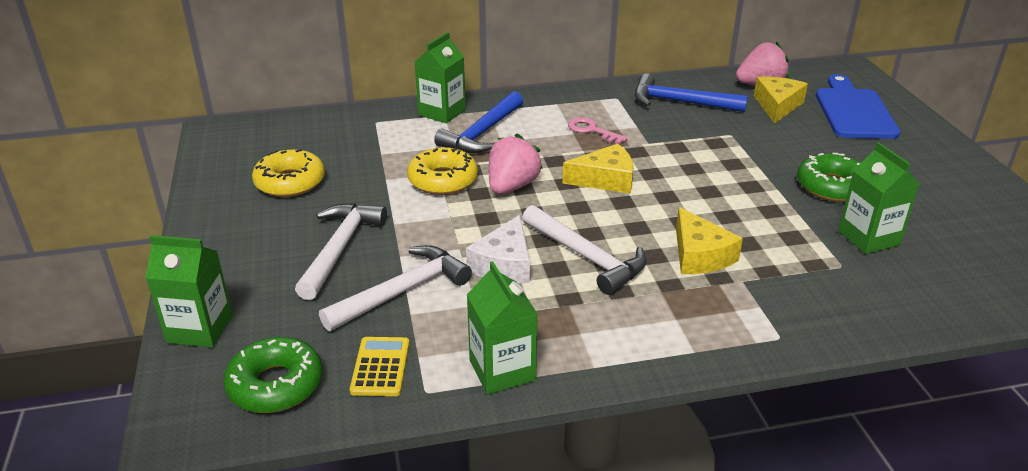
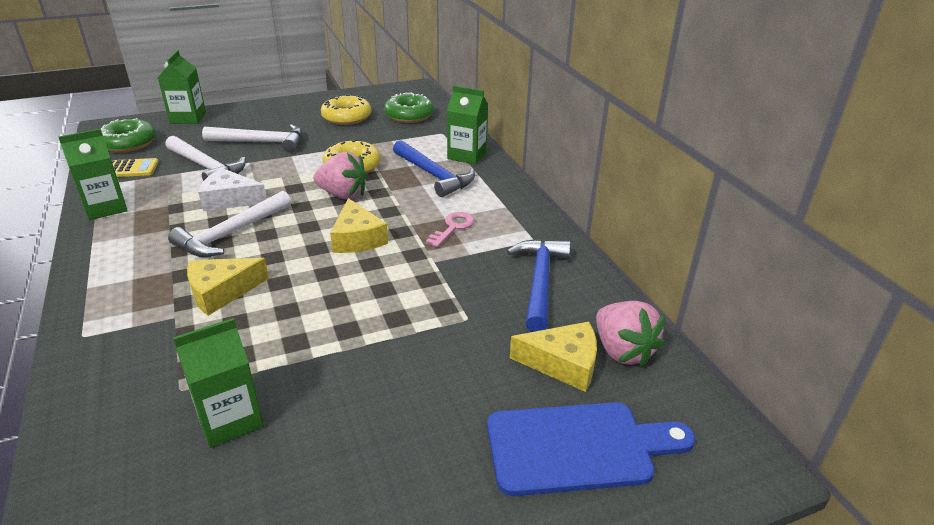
camera: 80 degrees right, 0 degrees up
(482, 133) = (434, 175): blue hammer -> blue hammer turned 150 degrees counterclockwise
(831, 187) = (349, 398): green donut -> green donut (409, 115)

